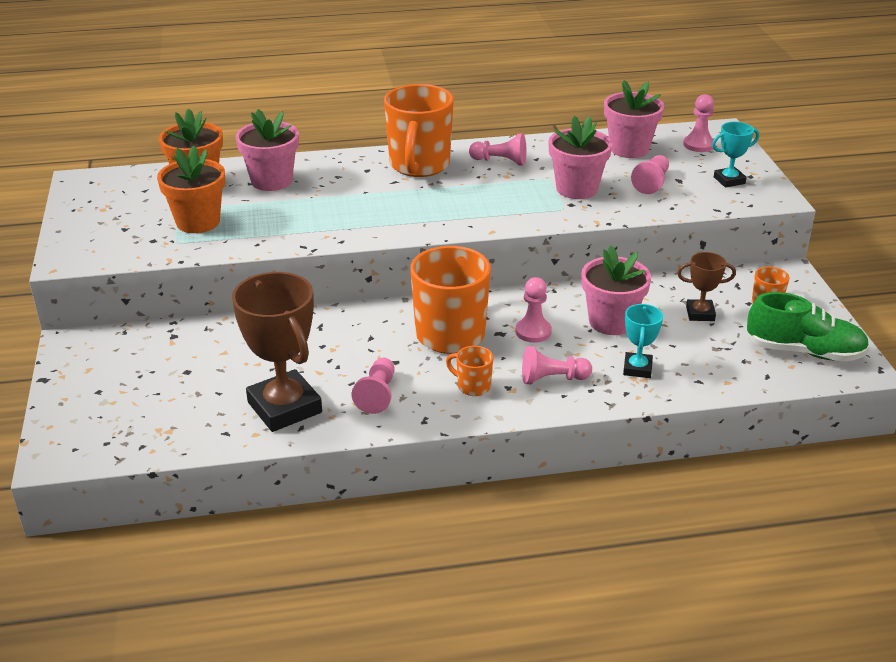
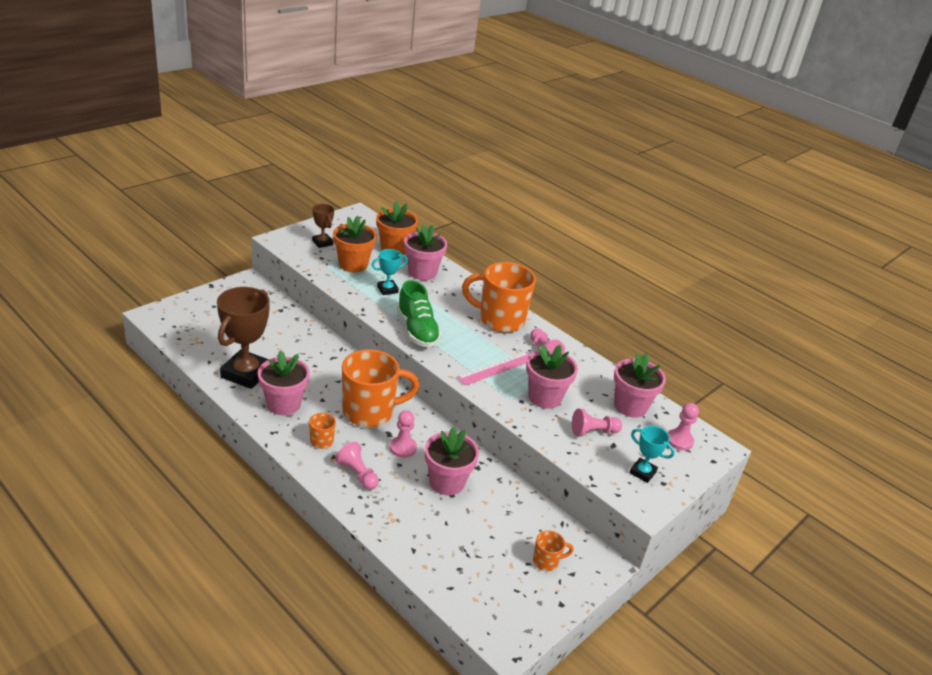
camera: 50 degrees right, 0 degrees up
(377, 395) = (284, 404): pink pawn -> pink flower pot
(419, 166) = (500, 320): orange mug -> orange mug turned 45 degrees clockwise
(503, 198) = (496, 368): none -> pink ruler
(637, 368) = (402, 512): turquoise trophy -> turquoise trophy (387, 289)
(700, 313) = (498, 526): brown trophy -> brown trophy (322, 243)
(804, 351) = (501, 602): green shoe -> green shoe (417, 330)

